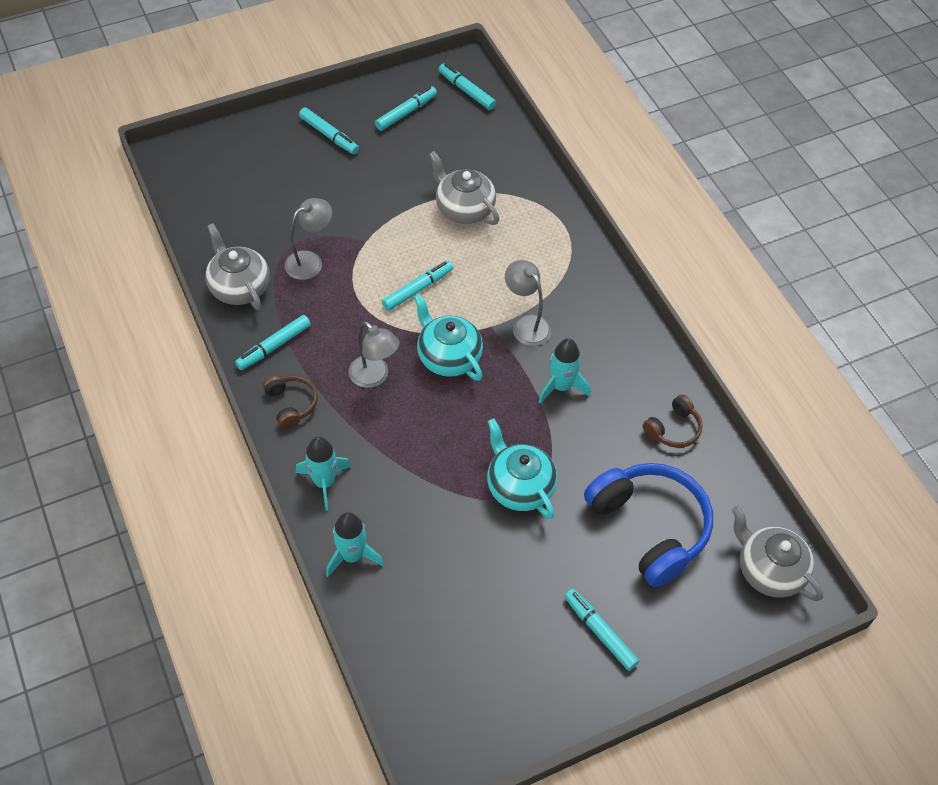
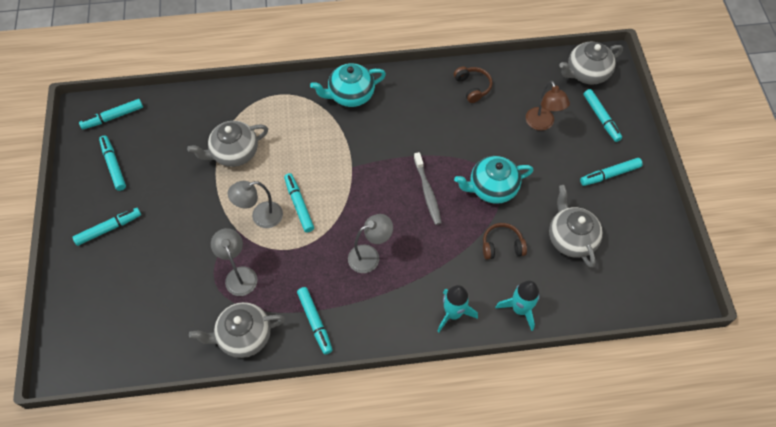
camera: 70 degrees left, 5 degrees up
(291, 404) = (375, 321): brown headphones -> brown headphones (502, 246)
(448, 357) = (369, 201): turquoise teapot -> turquoise teapot (350, 95)
(476, 598) = (571, 238): none -> grey teapot
(485, 415) = (427, 192): none -> grey toothbrush
(526, 324) = (358, 144): grey lamp -> grey lamp (260, 217)
(561, 386) = (419, 139): turquoise rocket -> none
(649, 527) = (542, 124): blue headphones -> brown lamp
(695, 604) = (601, 118): none -> turquoise marker

